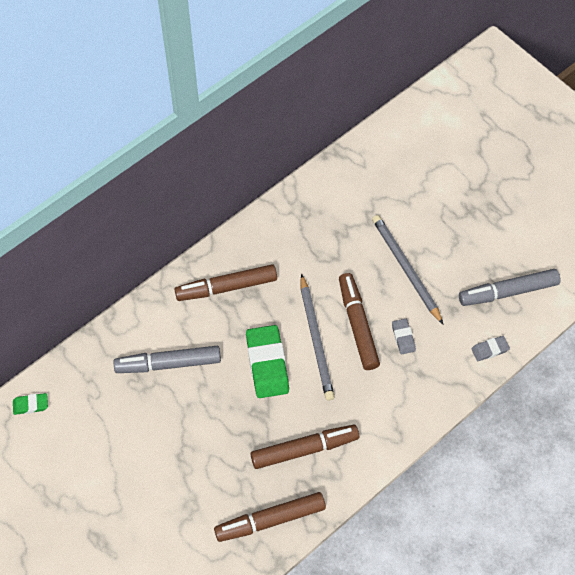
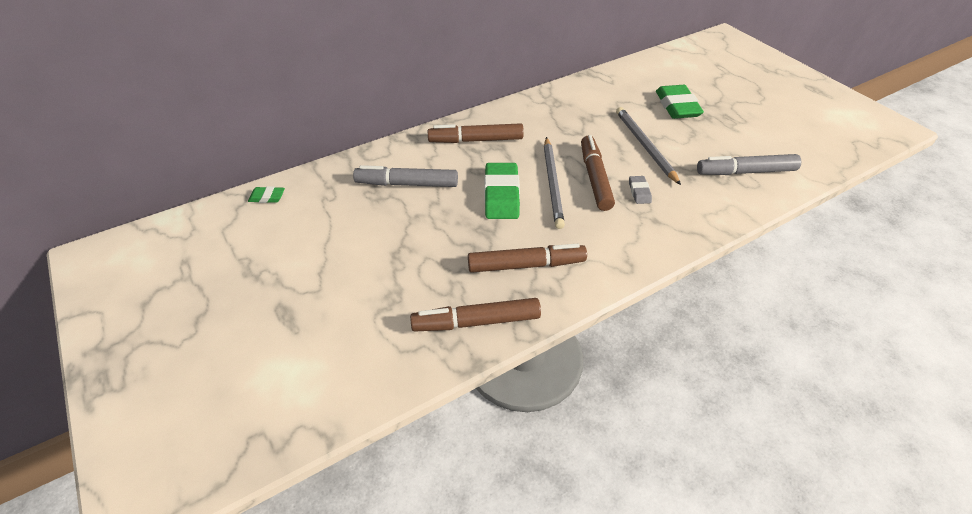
camera: 10 degrees right, 15 degrees down
(438, 198) = (677, 106): none -> green eraser
(490, 350) = (728, 211): grey eraser -> none

